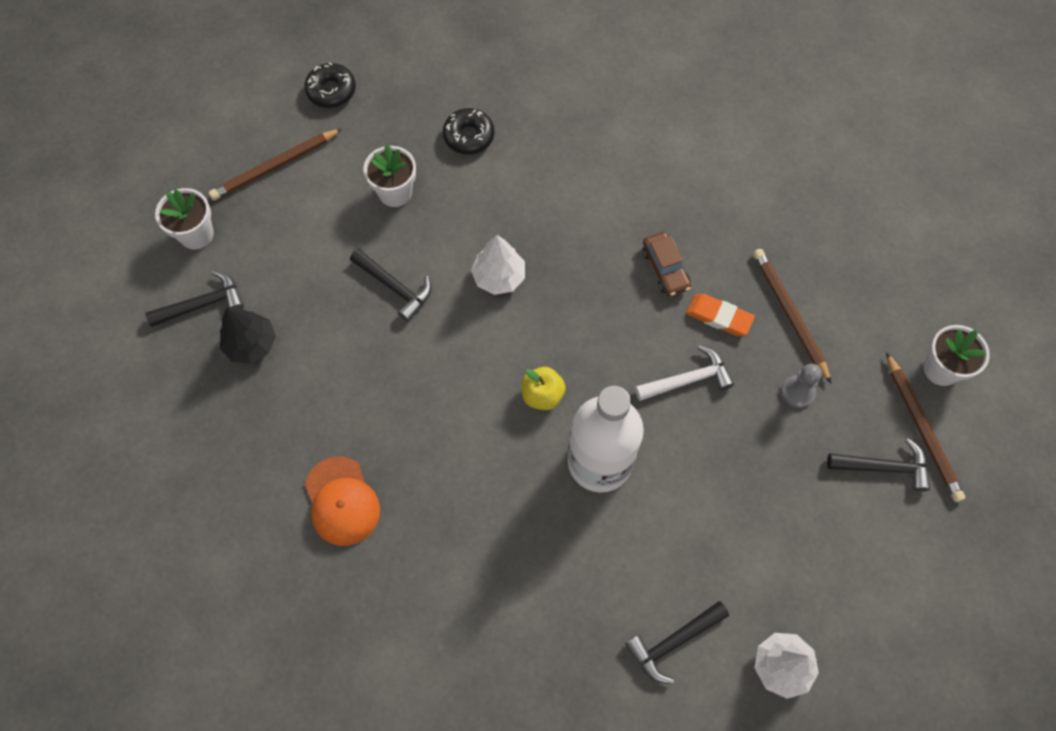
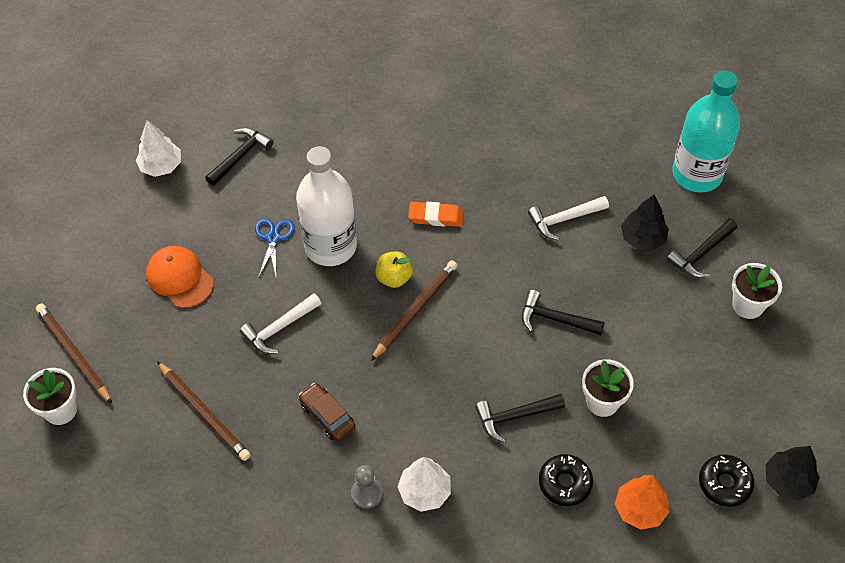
camera: 160 degrees right, 10 degrees down
(139, 401) = (697, 174): none -> turquoise bottle
(275, 166) = (724, 387): brown pencil -> brown pencil (415, 311)
(277, 75) = (788, 481): none -> black tree
(321, 399) = (564, 219): none -> white hammer
(342, 501) = (509, 162): orange cap -> orange cap (180, 278)
(415, 95) = (640, 509): none -> orange tree
(499, 277) = (471, 358): white tree -> white tree (424, 492)
(663, 498) = (273, 238): none -> blue scissors
(719, 317) = (267, 389): orange eraser -> orange eraser (436, 217)
(797, 392) = (184, 349): grey pawn -> grey pawn (367, 493)
(884, 467) = (103, 315): black hammer -> black hammer (514, 416)

